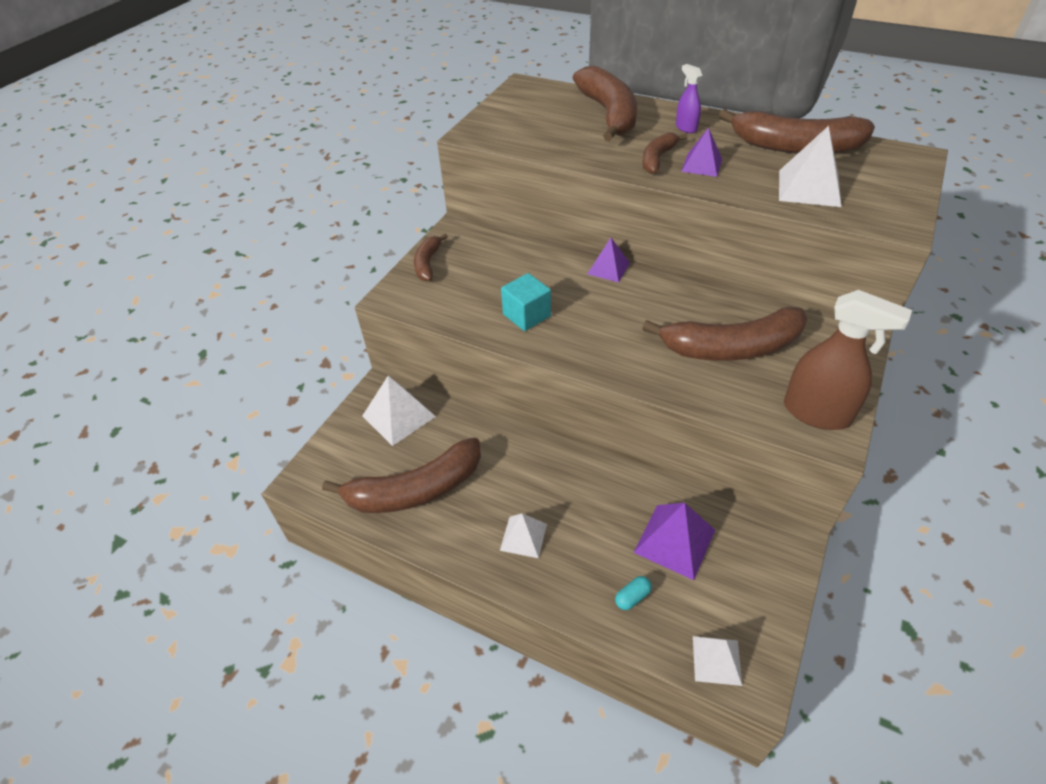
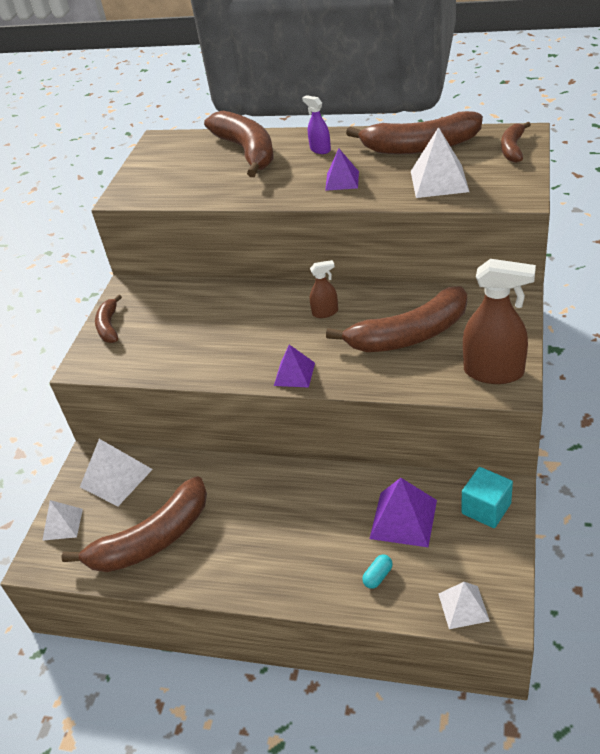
camera: 10 degrees left, 5 degrees down
(523, 537) = (266, 553): white pyramid -> white pyramid (62, 524)
(526, 315) = (217, 351): turquoise cube -> turquoise cube (486, 508)
(608, 268) = (282, 291): purple pyramid -> purple pyramid (294, 374)
(648, 301) = (325, 312): none -> brown spray bottle
(657, 159) = (301, 183): brown banana -> brown banana (512, 148)

